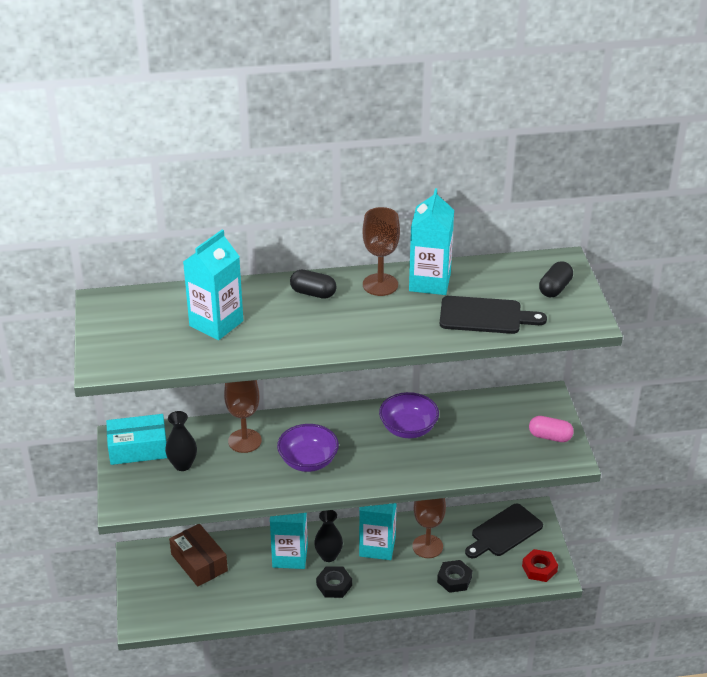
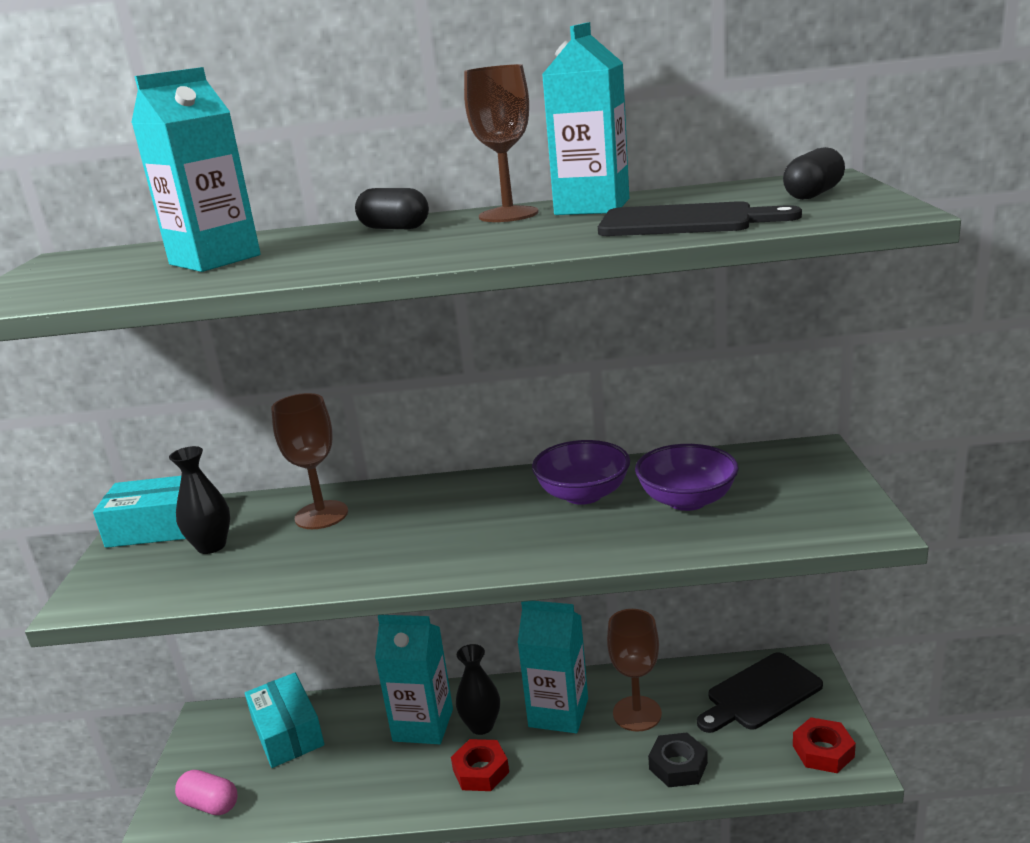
camera: 10 degrees right, 15 degrees down
(199, 562) = (287, 732): brown box -> turquoise box
(308, 461) = (409, 538): purple bowl -> purple bowl (687, 500)
(334, 585) = (481, 771): black nut -> red nut
(550, 437) = (824, 498): pink capsule -> pink capsule (210, 804)

